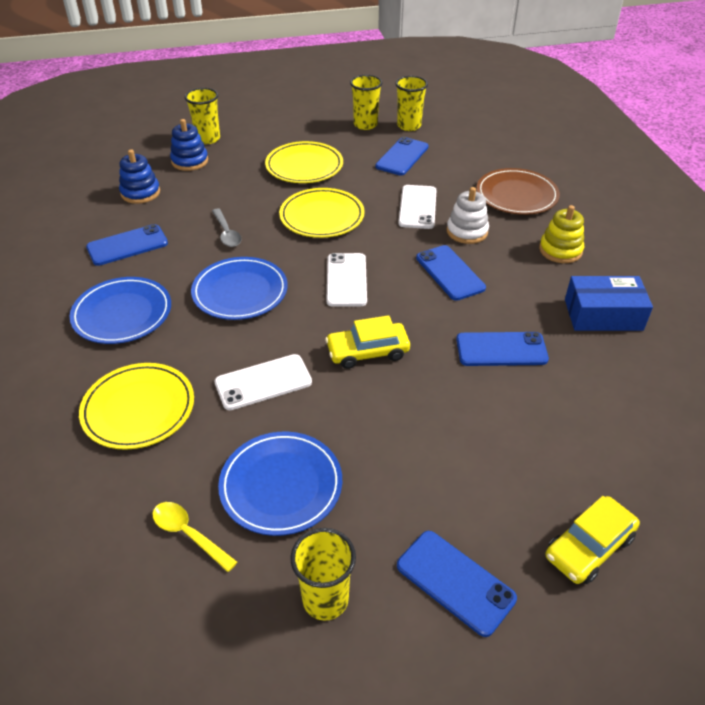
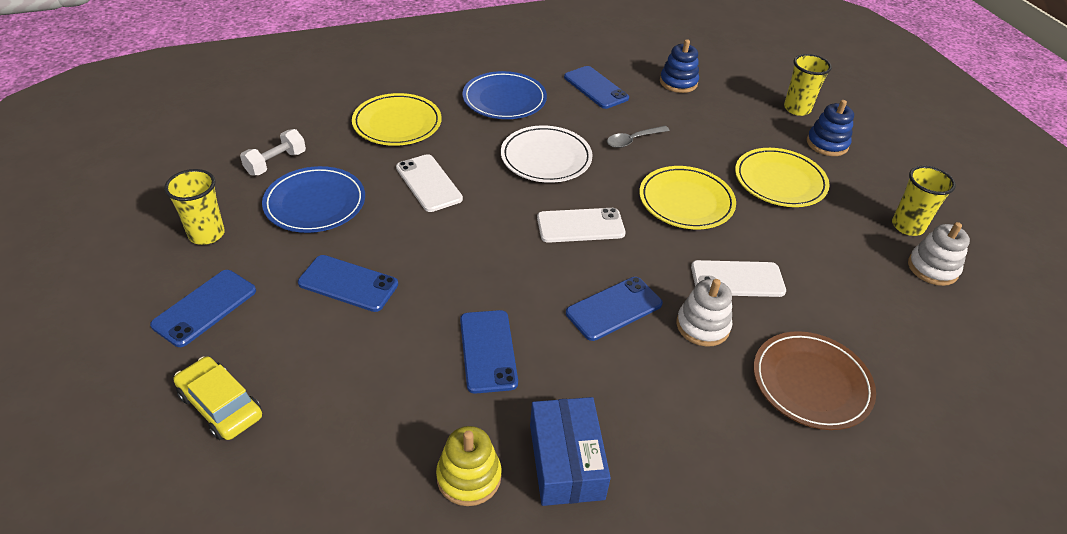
camera: 80 degrees right, 0 degrees up
(189, 534) = (276, 163): yellow spoon -> white dumbbell
(190, 161) = (747, 103): blue stacking toy -> blue stacking toy (827, 144)
(240, 292) = (546, 158): blue plate -> white plate
(367, 352) = (473, 246): yellow car -> none
(402, 157) = (847, 263): blue phone -> blue phone (348, 283)
(409, 126) = (932, 268): yellow cup -> white stacking toy
(560, 250) = (694, 425): yellow stacking toy -> yellow stacking toy (469, 477)

